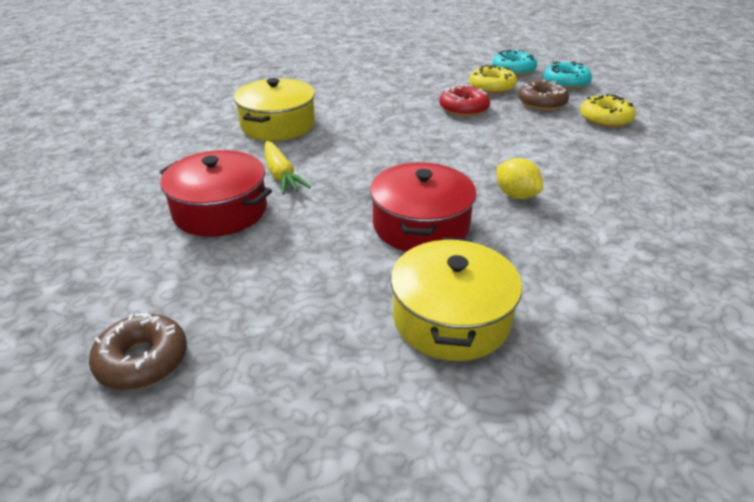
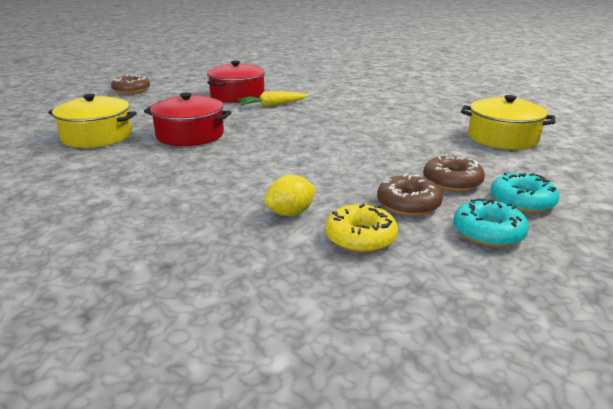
camera: 95 degrees right, 10 degrees down
(278, 125) = (348, 104): yellow pot -> yellow pot (502, 138)
(463, 108) = (385, 162): red donut -> none
(492, 87) = (452, 181): yellow donut -> brown donut
(516, 195) = (209, 166): yellow lemon -> yellow lemon (290, 213)

